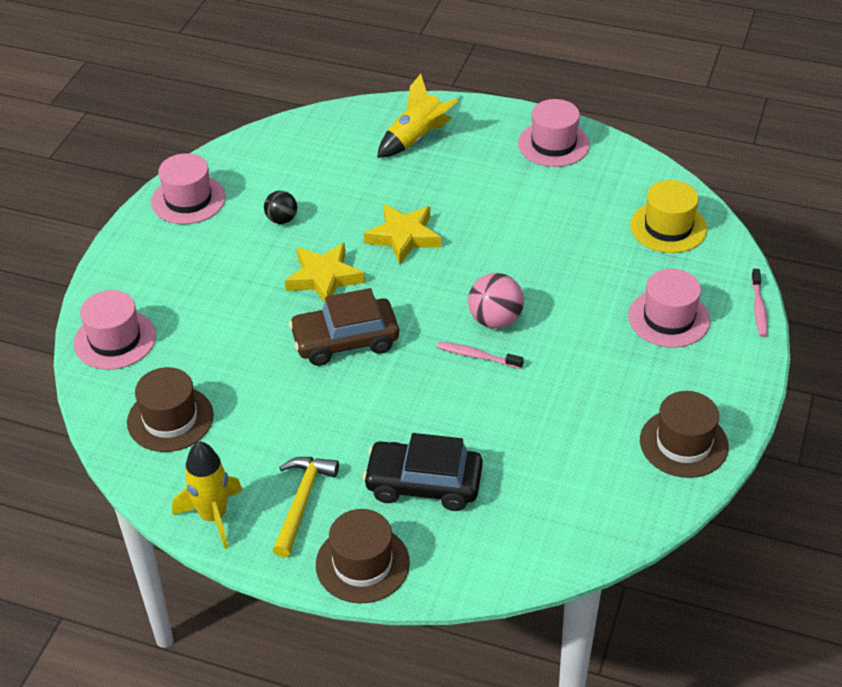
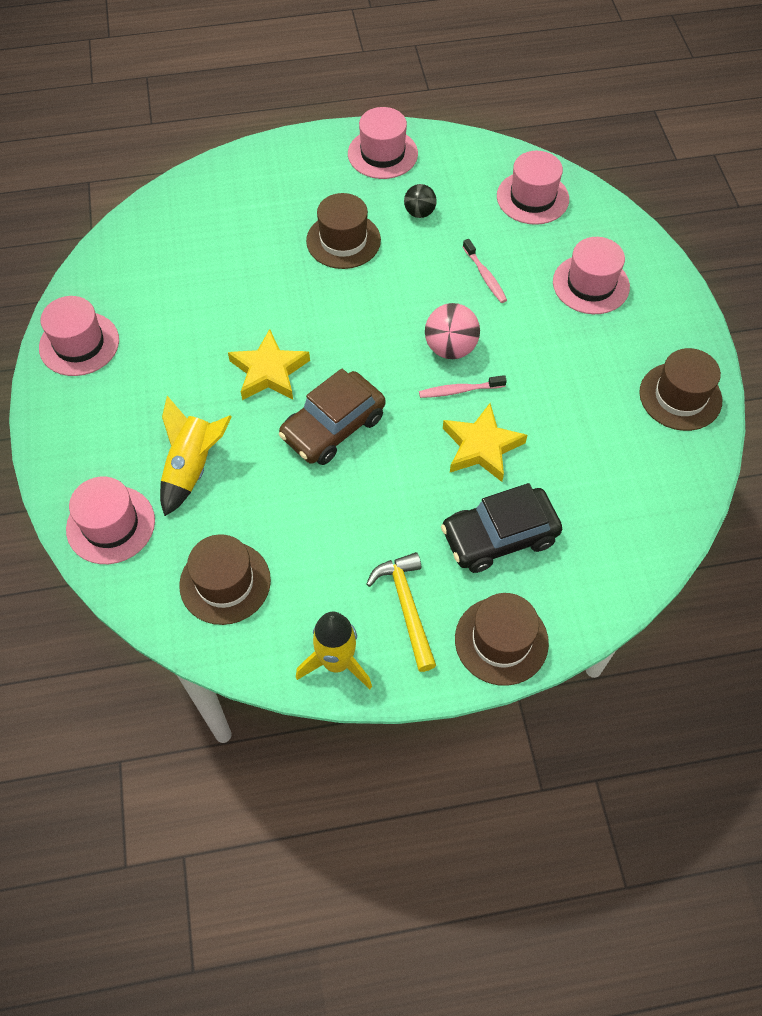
camera: 30 degrees left, 15 degrees up
(282, 219) = (187, 328): black ball -> black ball (419, 213)
(403, 237) = (313, 299): yellow star -> yellow star (481, 446)
(416, 139) = (256, 194): yellow rocket -> yellow rocket (192, 467)
(465, 201) = (343, 240): none -> brown hat
(668, 227) = (532, 198): yellow hat -> pink hat
(758, 308) = (653, 245): pink toothbrush -> pink toothbrush (485, 276)

